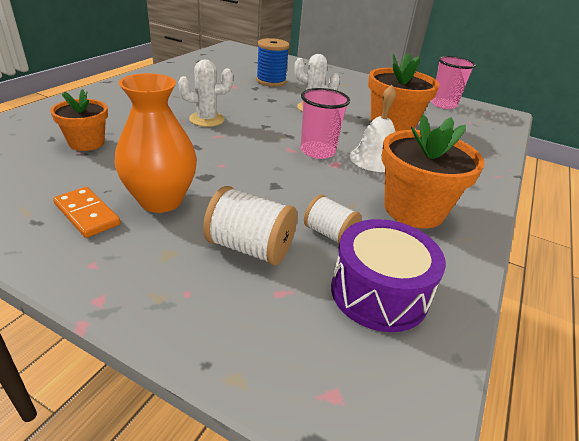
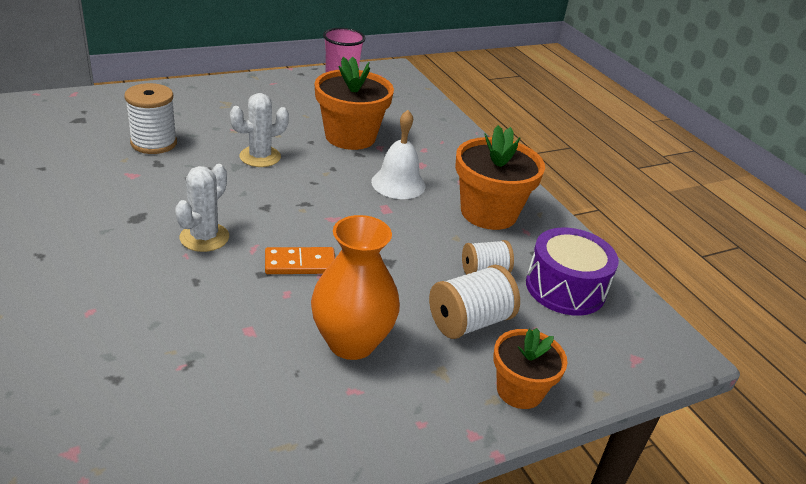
camera: 55 degrees left, 0 degrees up
(86, 143) = (163, 352): orange flower pot -> orange flower pot (519, 390)
(87, 214) = (333, 401): orange domino -> orange domino (300, 263)
(271, 81) = (154, 143): blue spool -> white spool
(317, 151) = (353, 205): pink cup -> none

